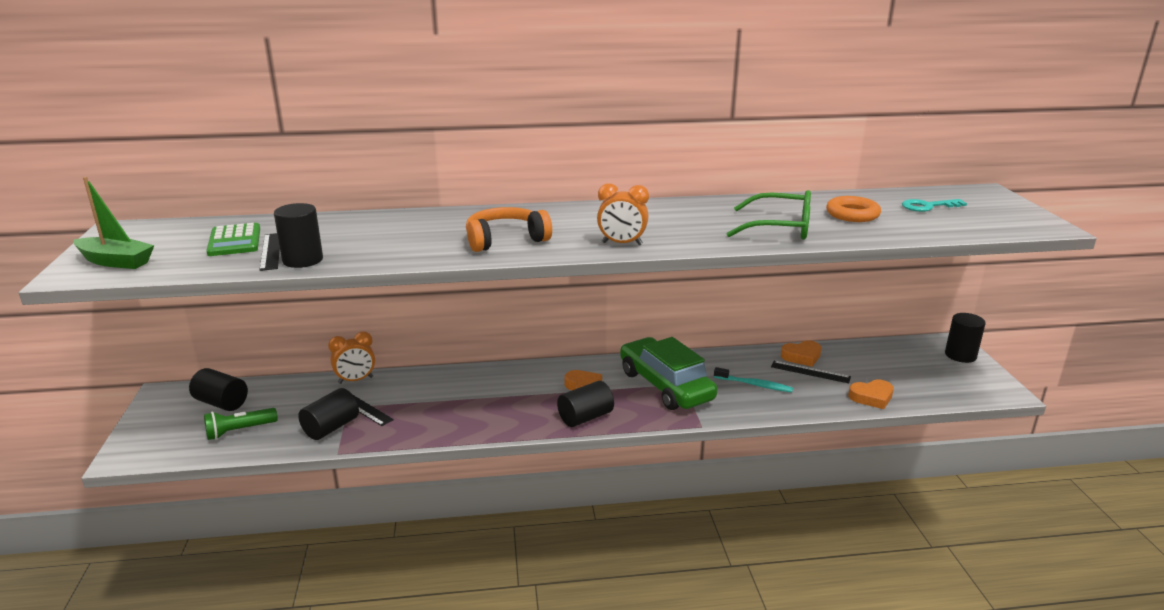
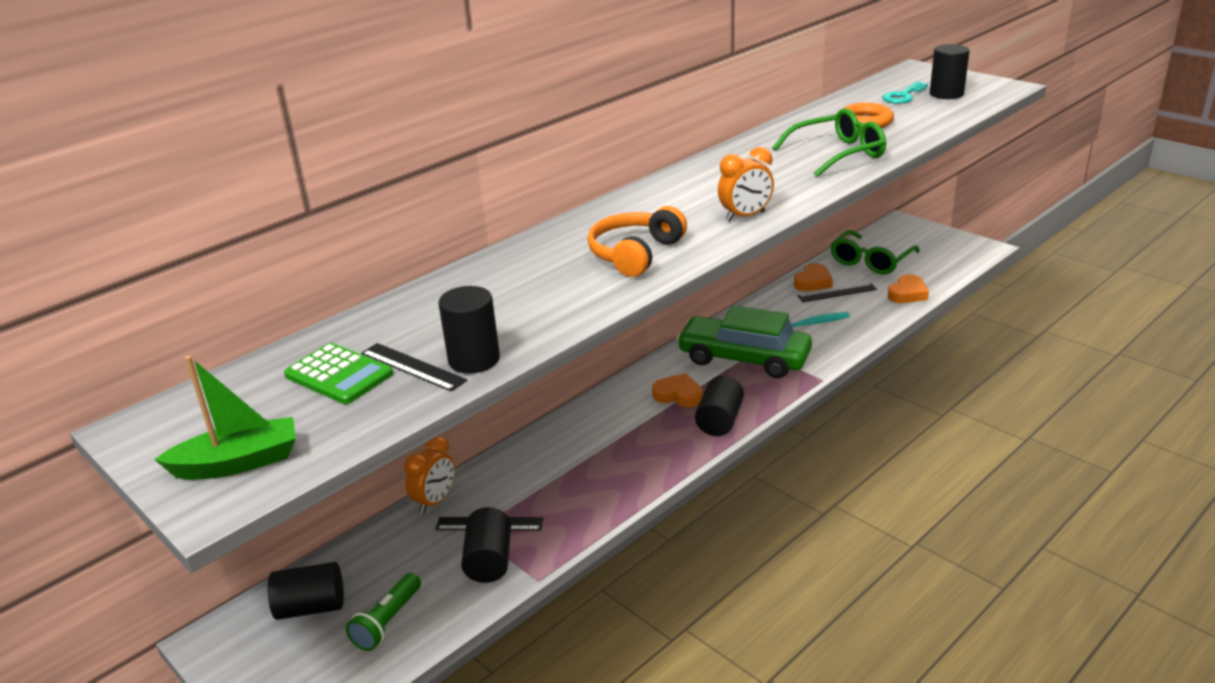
camera: 35 degrees left, 5 degrees up
(876, 361) = (870, 261): none -> green glasses
(960, 355) = (919, 230): black cylinder -> black cylinder (946, 94)

